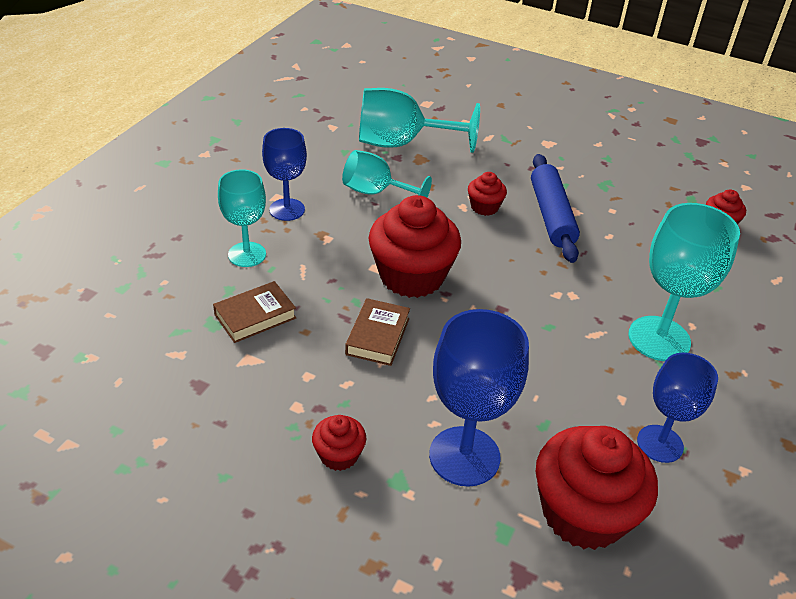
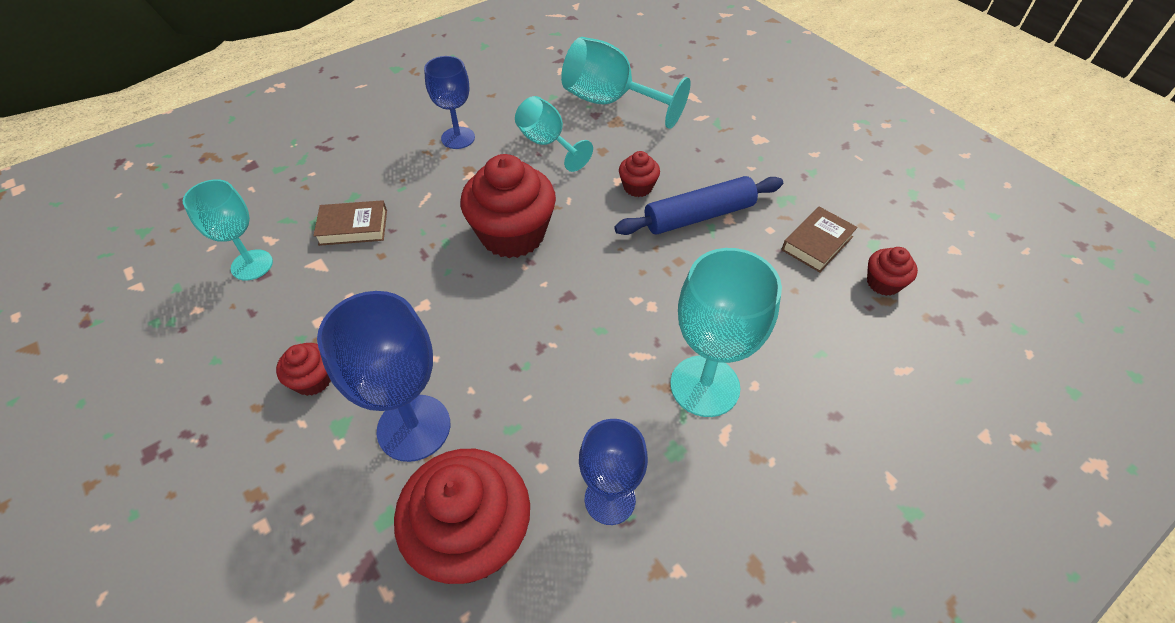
camera: 30 degrees right, 10 degrees up
(247, 254) = (392, 169): turquoise goblet -> turquoise goblet (252, 265)
(378, 336) = (436, 282): brown book -> brown book (817, 243)
(551, 216) = (698, 216): blue rolling pin -> blue rolling pin turned 45 degrees clockwise

